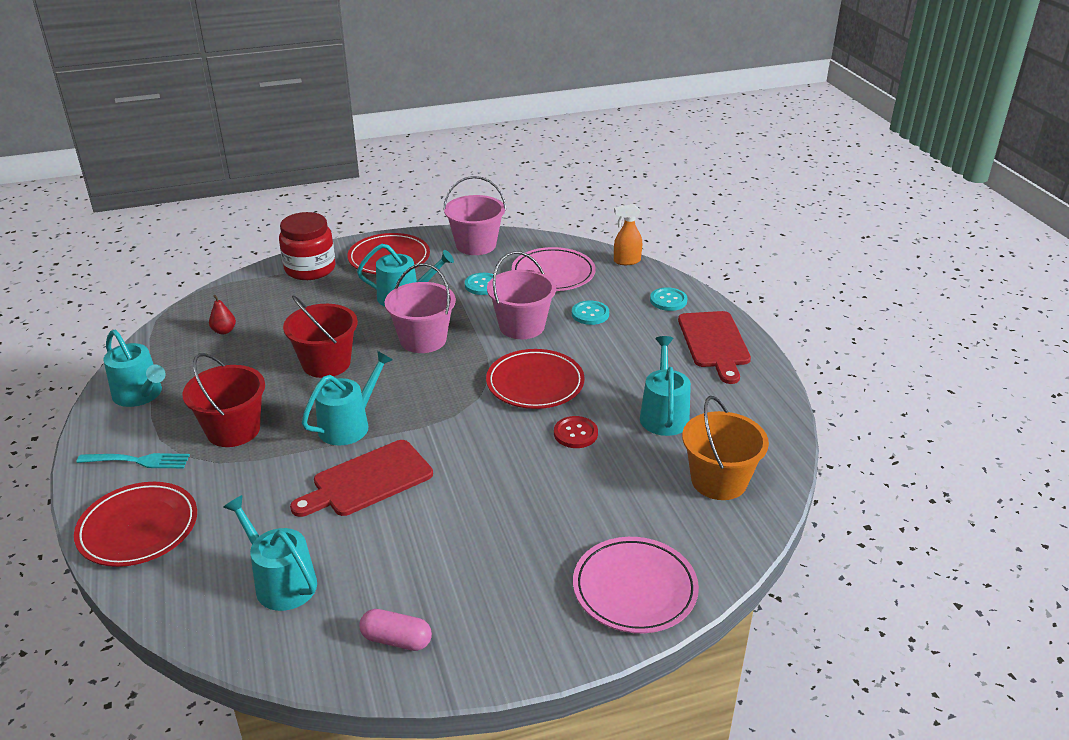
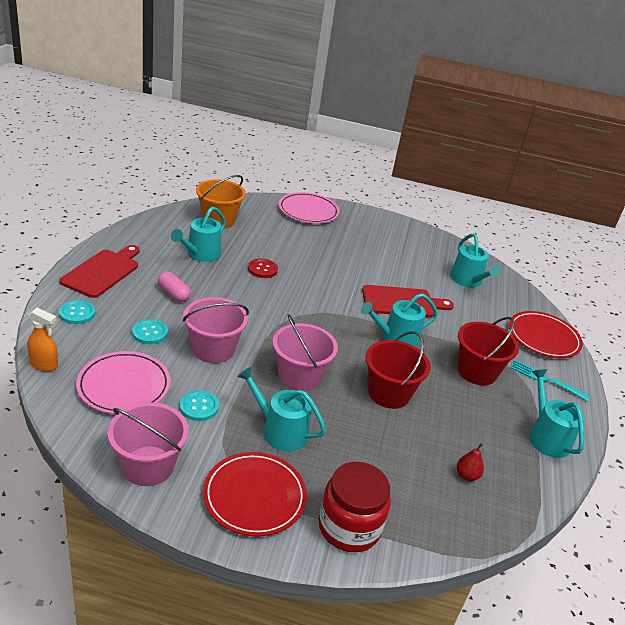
camera: 155 degrees left, 0 degrees up
(396, 640) = (423, 241): pink capsule -> pink capsule (174, 294)
(535, 383) = (253, 305): red plate -> none

